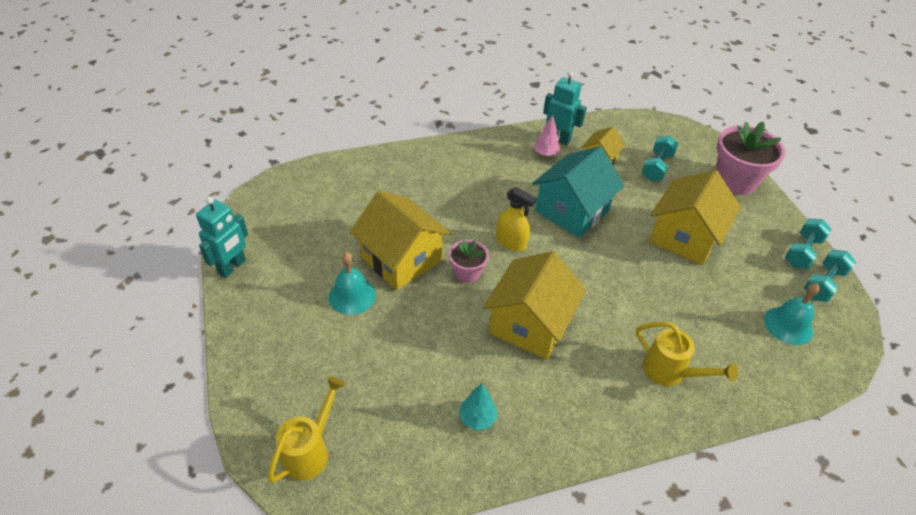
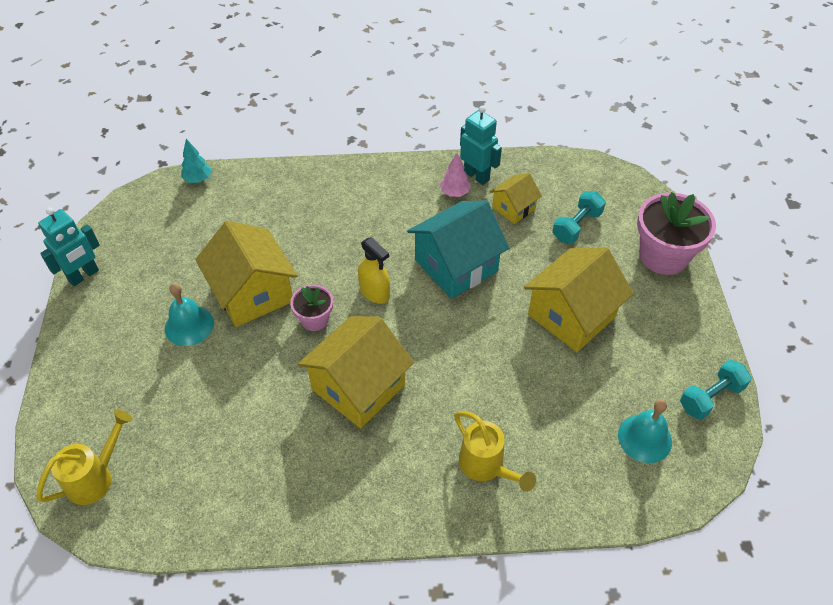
camera: 15 degrees right, 5 degrees up
(477, 418) = (266, 477): turquoise tree -> turquoise tree (198, 179)
(802, 252) = (704, 355): turquoise dumbbell -> none

